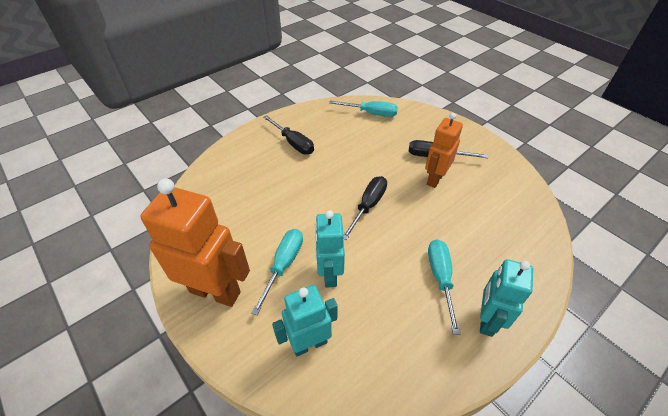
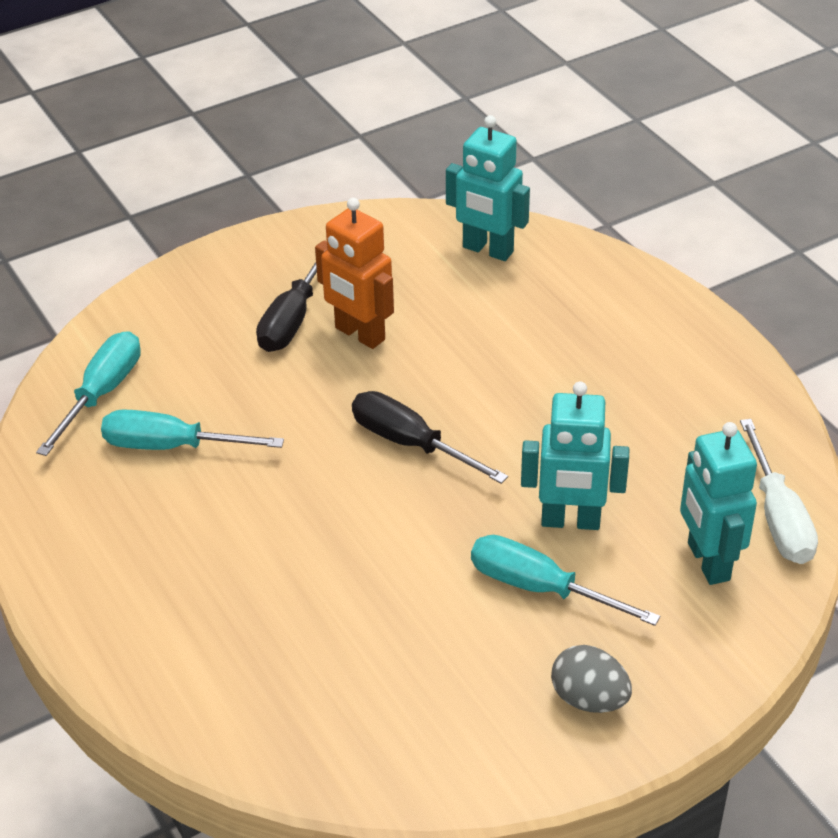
camera: 80 degrees left, 5 degrees down
(215, 291) = (589, 699): orange robot -> grey egg
(293, 143) = (165, 550): black screwdriver -> none
(350, 385) = (778, 517): none -> white screwdriver
(440, 278) = (597, 378): turquoise screwdriver -> turquoise screwdriver (171, 446)
(486, 320) = (679, 345): turquoise robot -> turquoise robot (487, 250)

